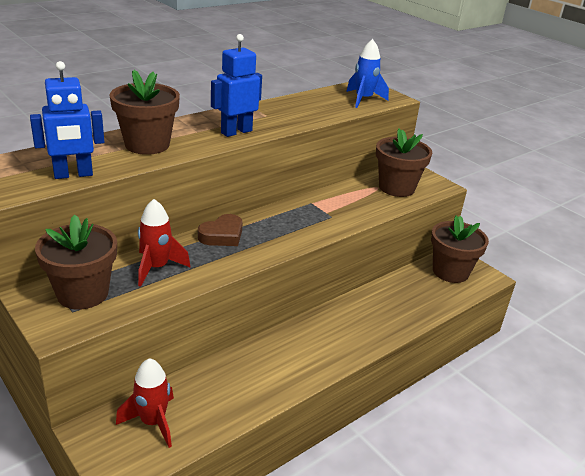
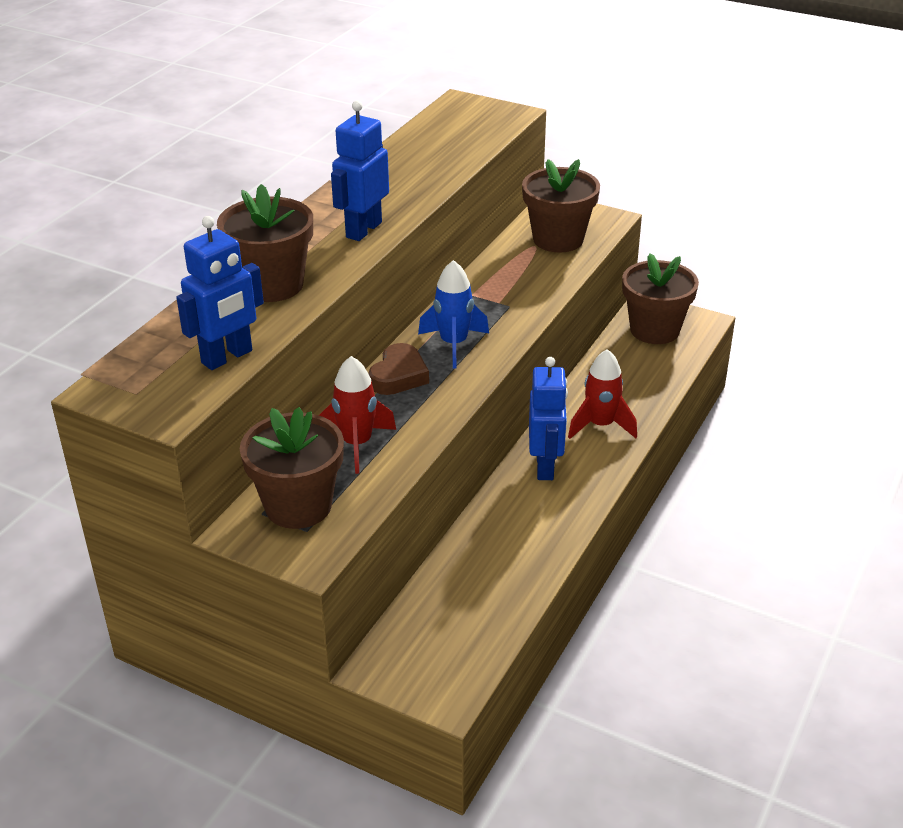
camera: 20 degrees left, 5 degrees up
(153, 422) = (441, 630): red rocket -> red rocket (600, 425)
(311, 335) = (545, 466): none -> blue robot
(363, 99) = (476, 128): blue rocket -> blue rocket (453, 344)

